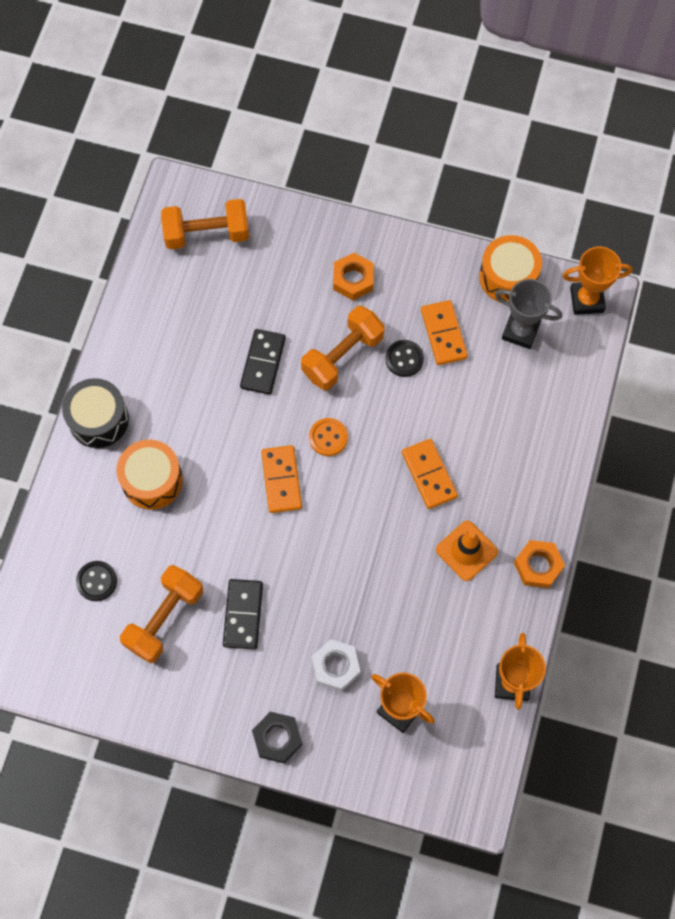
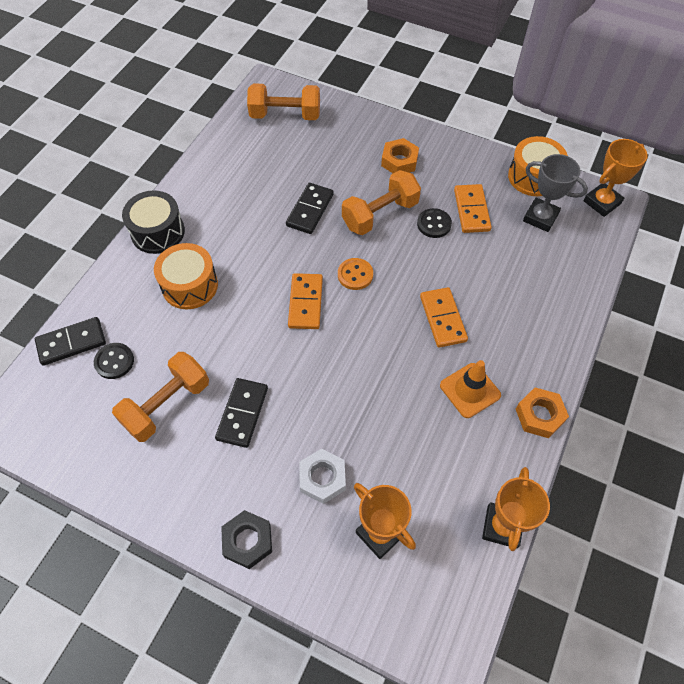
camera: 10 degrees right, 10 degrees down
(45, 568) = (71, 342): none -> black domino
(587, 300) = (602, 202): orange trophy -> orange trophy turned 45 degrees counterclockwise

